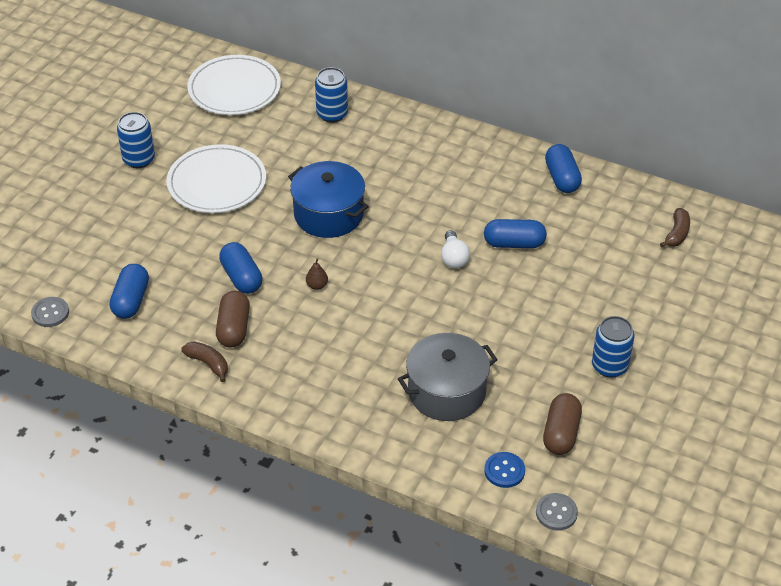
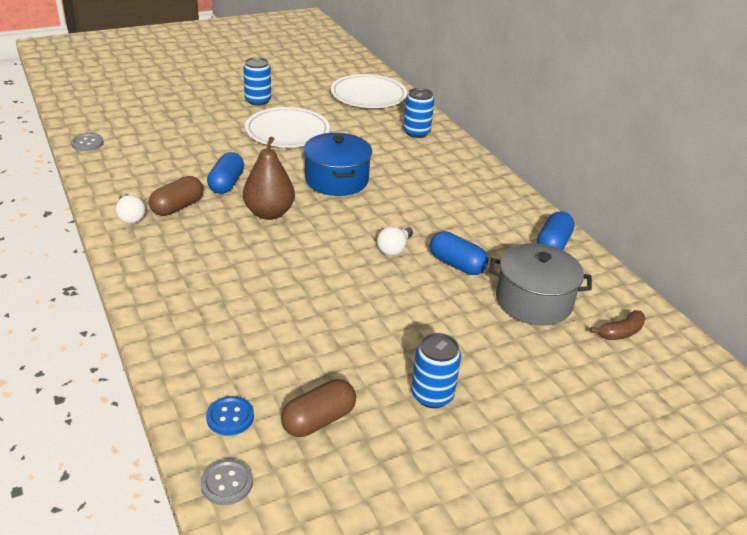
camera: 35 degrees right, 10 degrees down
(131, 300) = (141, 161): blue capsule -> none
(208, 363) = (130, 217): brown banana -> white light bulb
(317, 285) = (269, 213): brown pear -> brown pear, size x2.43
(446, 392) = (266, 330): grey pot -> grey pot (533, 301)

